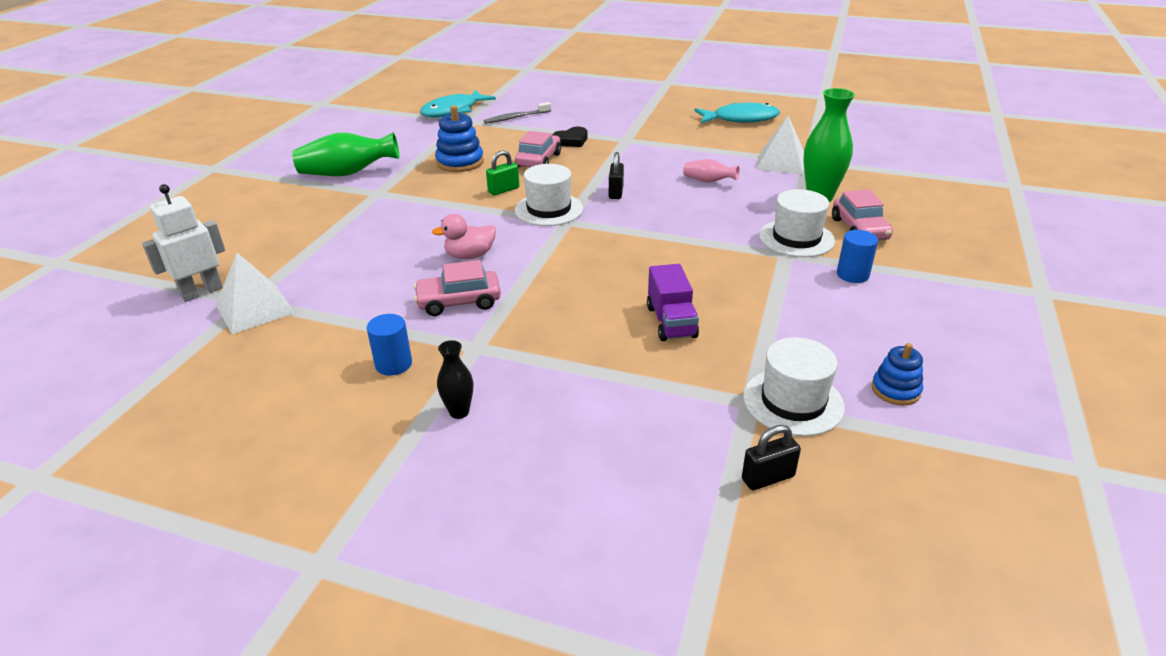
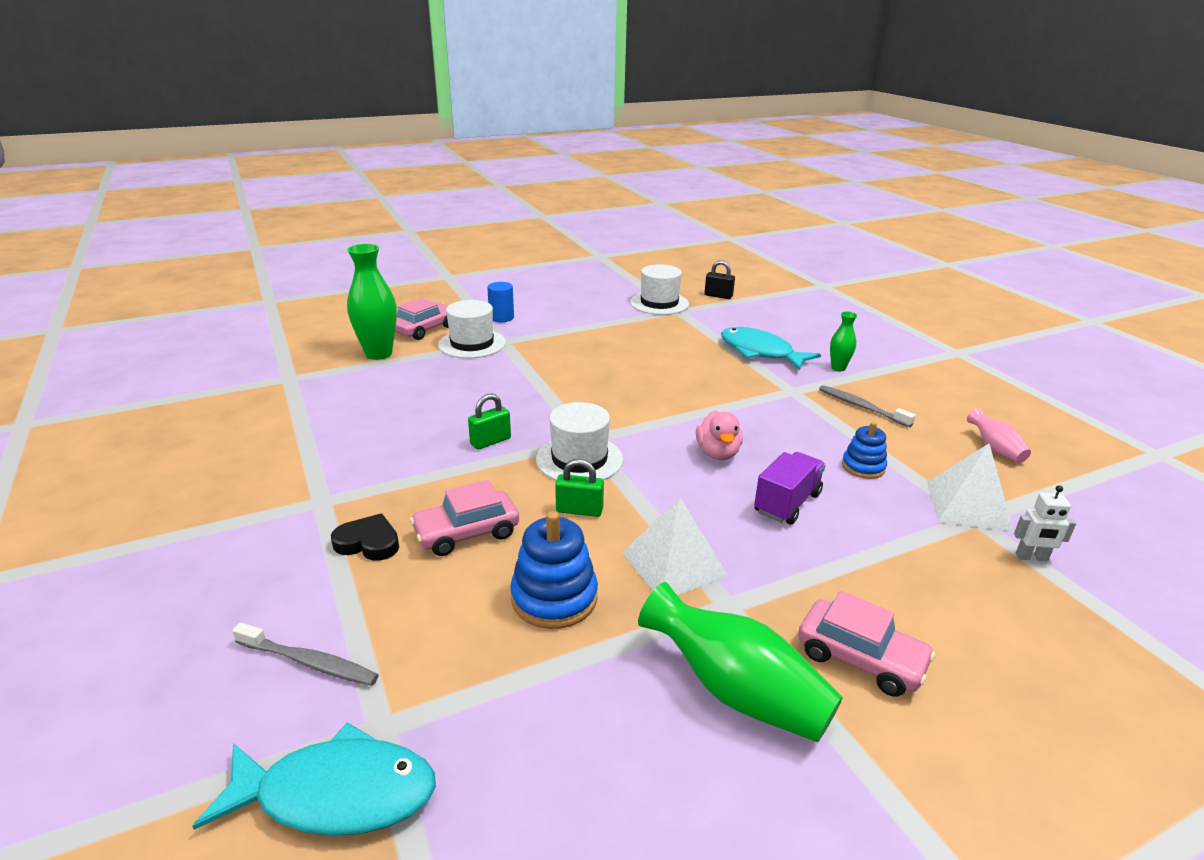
camera: 135 degrees left, 5 degrees down
(202, 292) = (1031, 557): white robot -> white robot, size x0.58
(393, 364) = (861, 407): blue cylinder -> grey toothbrush
(459, 302) = (772, 422): pink car -> pink car (860, 658)
(459, 412) = (838, 368): black vase -> green vase
(470, 255) = (717, 453): pink duck -> pink duck turned 60 degrees clockwise
(616, 192) = (490, 441): black padlock -> green padlock
(671, 322) = (650, 347): purple truck -> purple truck (787, 503)
(708, 181) = (400, 407): pink vase -> pink vase (995, 448)
(741, 119) = (165, 450): turquoise fish -> turquoise fish (760, 352)
(781, 162) = (307, 388): white pyramid -> white pyramid (674, 564)
(895, 390) = (607, 288): blue stacking toy -> blue stacking toy (863, 467)

